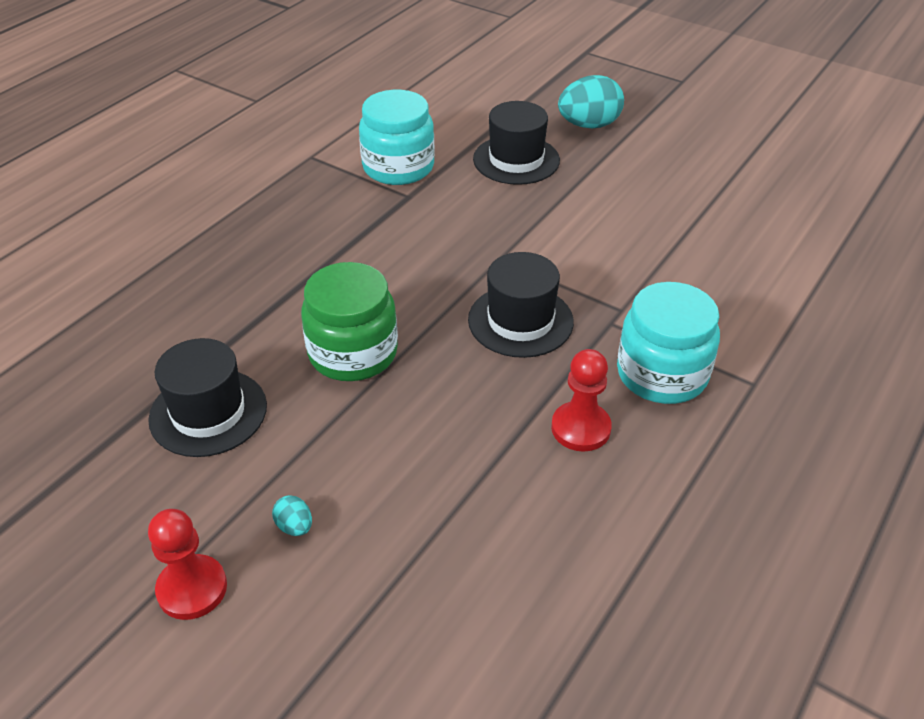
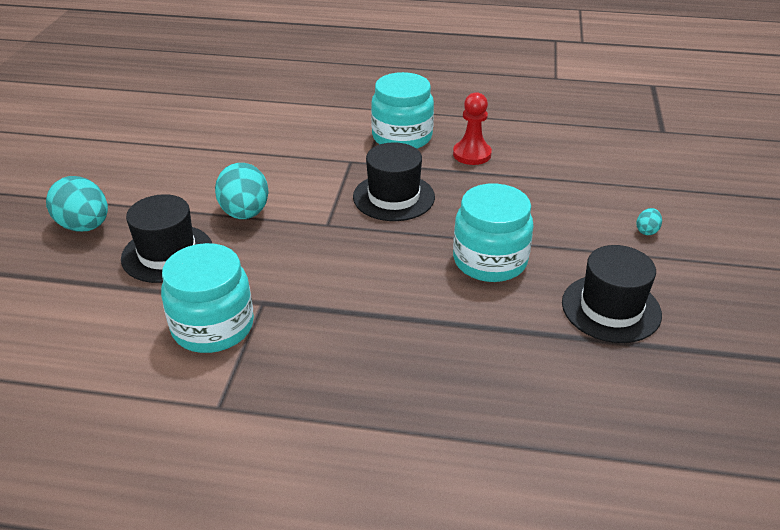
camera: 115 degrees left, 5 degrees down
(192, 589) = (726, 252): red pawn -> none
(353, 353) = (490, 261): green jar -> turquoise jar
(554, 212) = (245, 213): none -> turquoise egg

